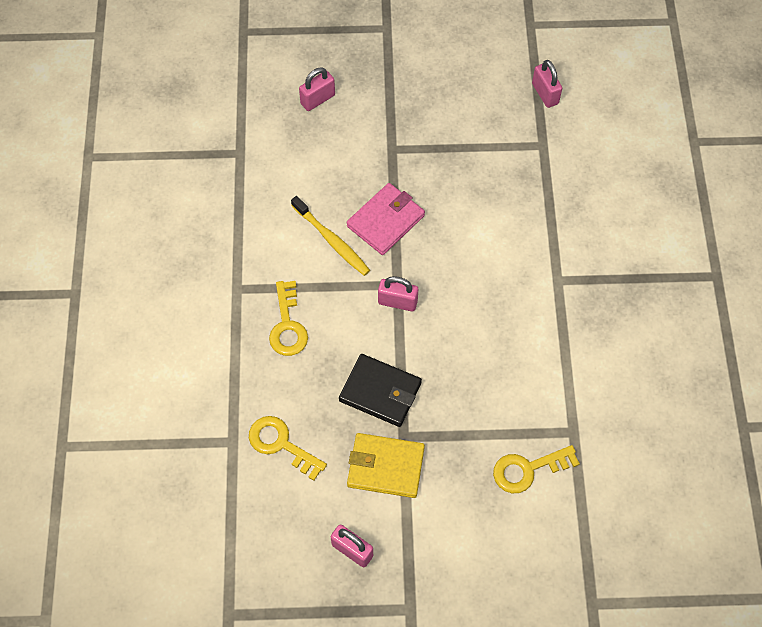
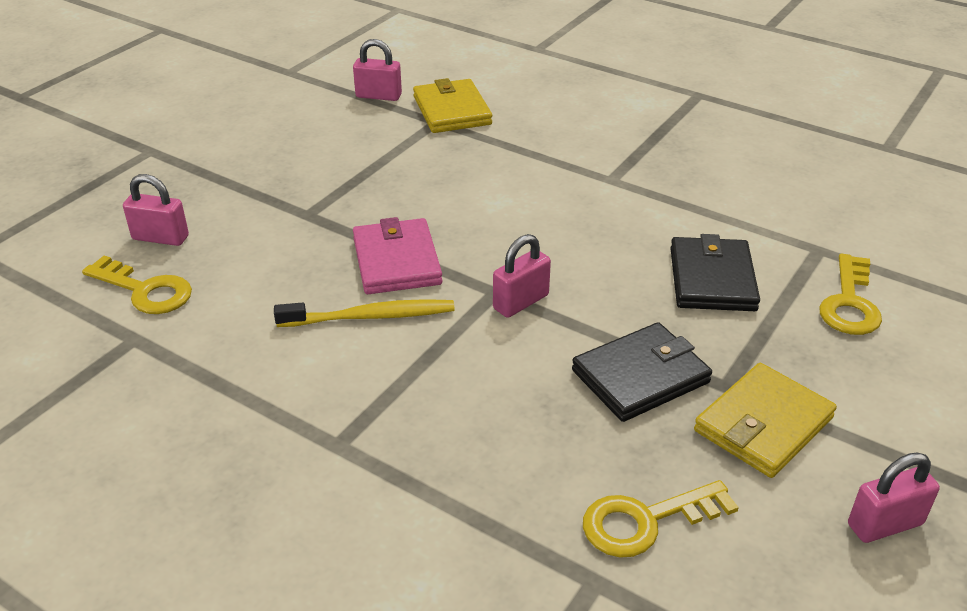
camera: 55 degrees left, 25 degrees down
(287, 325) = (452, 418): yellow key -> yellow key (145, 290)
(317, 99) = (160, 238): pink padlock -> pink padlock turned 75 degrees counterclockwise
(494, 386) = (712, 279): none -> black wallet
(563, 145) = (452, 111): none -> yellow wallet

